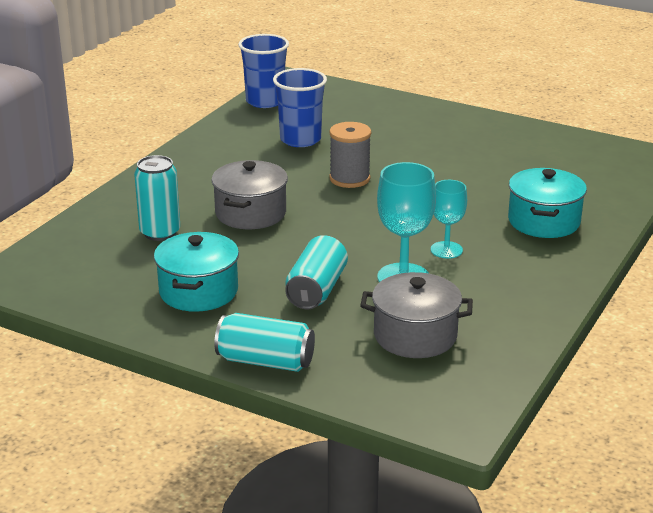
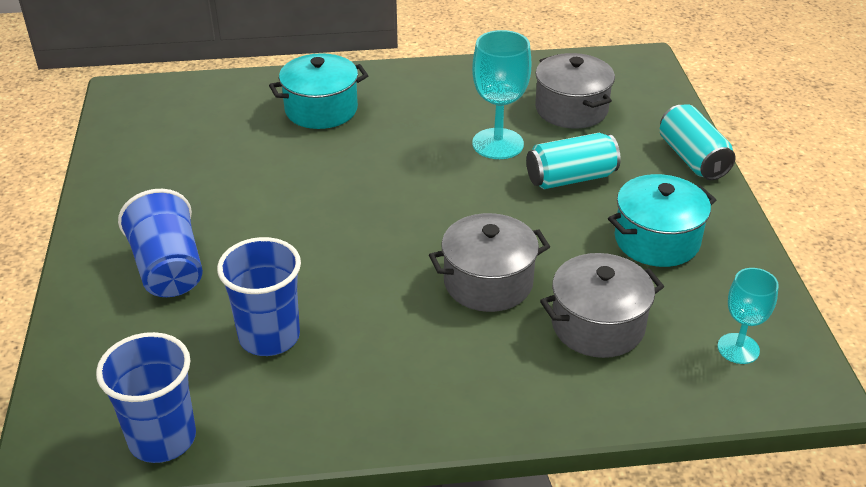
camera: 125 degrees left, 10 degrees up
(160, 232) = (598, 325): turquoise can -> grey pot
(349, 179) = (341, 250): grey spool -> none
(401, 128) = (168, 269): none -> blue cup
(446, 250) = (427, 139): turquoise goblet -> turquoise goblet (738, 348)

